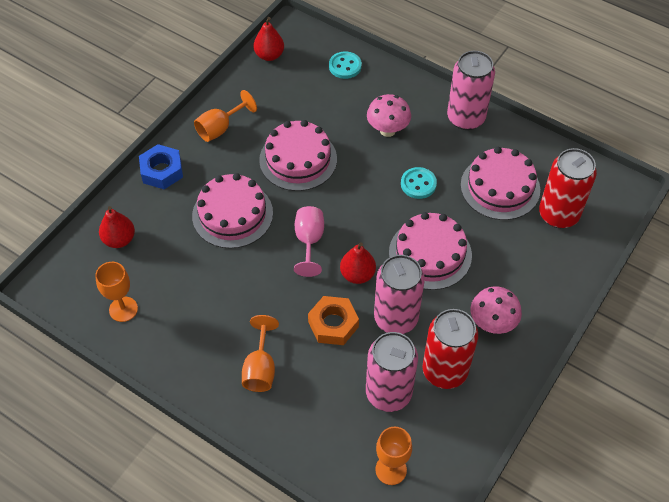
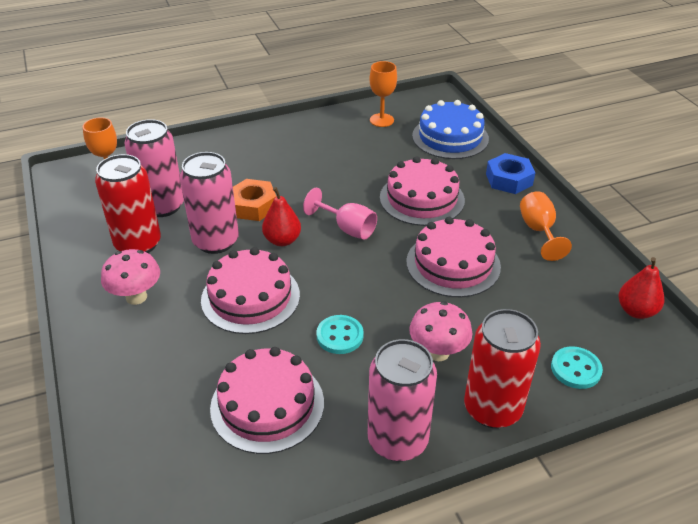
camera: 125 degrees right, 15 degrees down
(119, 239) = (450, 137): red pear -> blue cake
(260, 368) = (261, 157): orange goblet -> none
(558, 214) = (177, 435): red can -> red can (492, 409)

